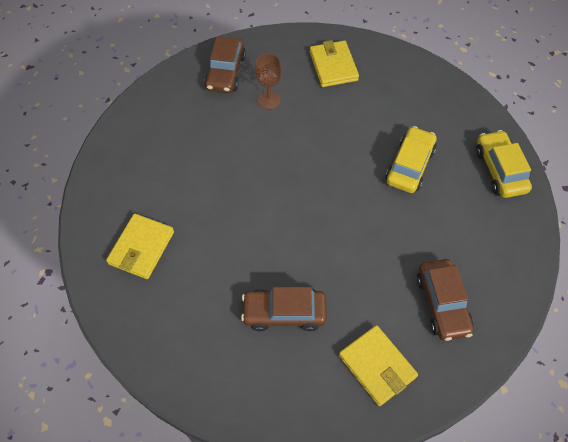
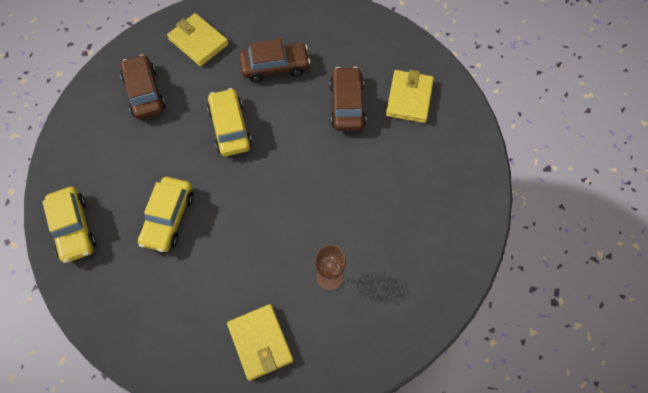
camera: 170 degrees right, 5 degrees up
(226, 72) = (389, 310): brown car -> brown car (347, 104)
(344, 245) = (230, 128): none -> yellow car

